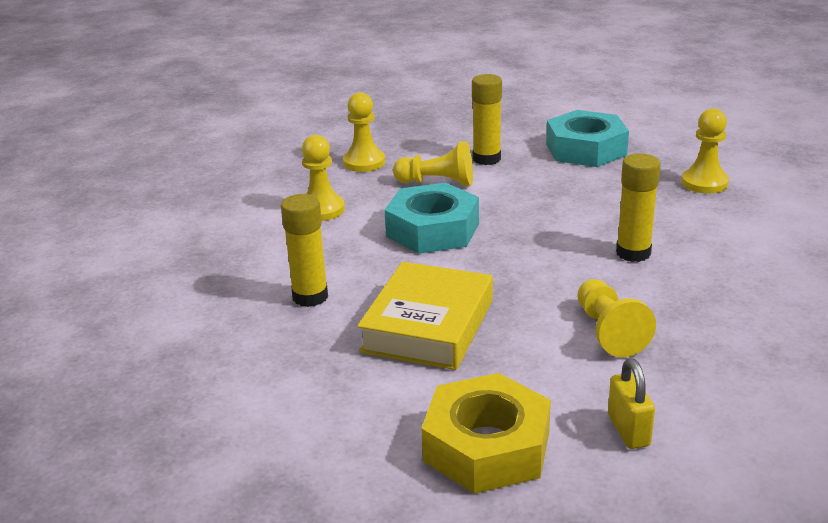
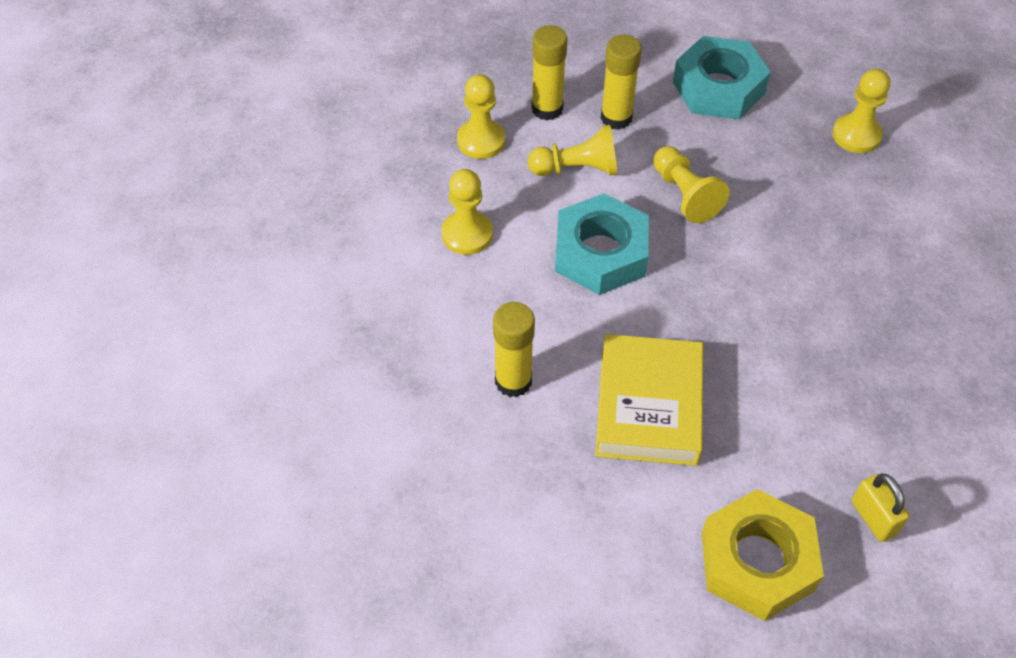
camera: 15 degrees left, 25 degrees up
(609, 331) = (821, 387): yellow pawn -> yellow pawn (685, 195)
(633, 253) = (814, 263): yellow glue stick -> yellow glue stick (547, 109)

